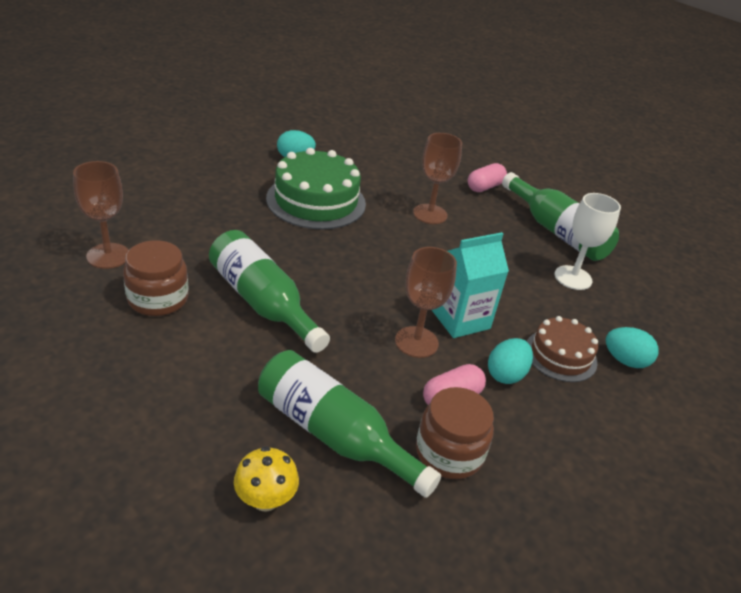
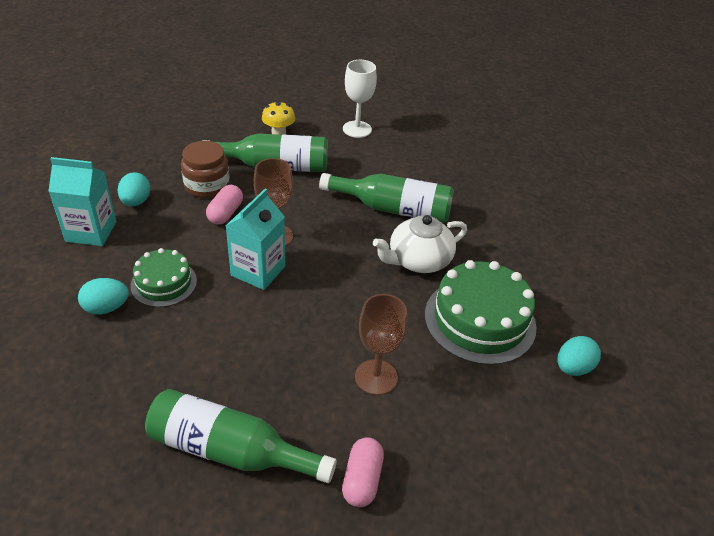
camera: 145 degrees right, 5 degrees up
(108, 256) = (513, 187): brown goblet -> none
(158, 299) = (447, 180): brown jar -> none
(305, 253) = (418, 260): none -> white teapot
(506, 374) = (198, 246): turquoise egg -> turquoise egg (136, 202)
(560, 355) = (164, 283): brown cake -> green cake
(573, 278) = (183, 380): white goblet -> white goblet (357, 129)
(628, 461) = (91, 231): none -> turquoise carton

